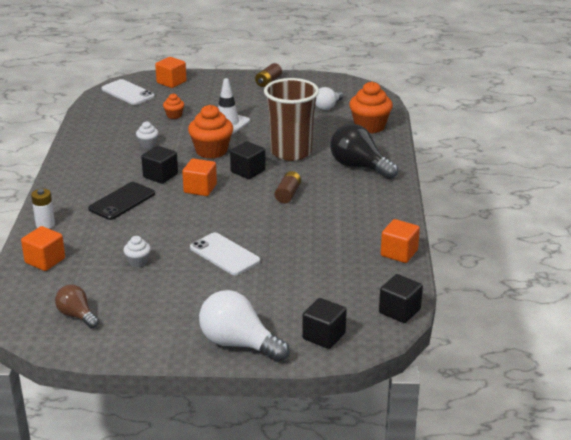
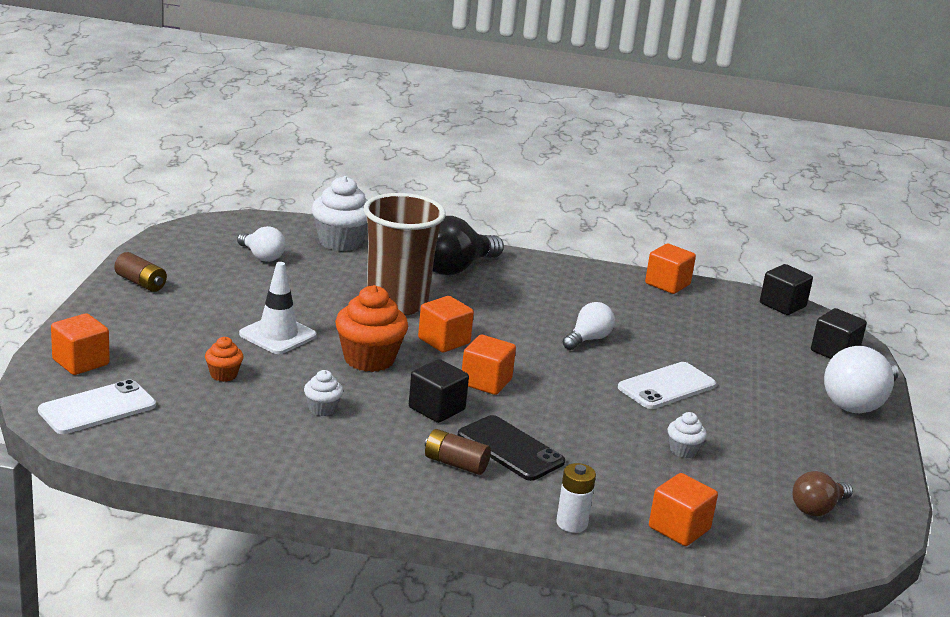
camera: 85 degrees left, 5 degrees down
(248, 171) = (444, 341): black cube -> orange cube
(280, 221) = (588, 339): none -> white light bulb
(288, 194) = (517, 324): brown battery -> brown battery (455, 464)
(369, 126) = (340, 242): orange cupcake -> white cupcake

